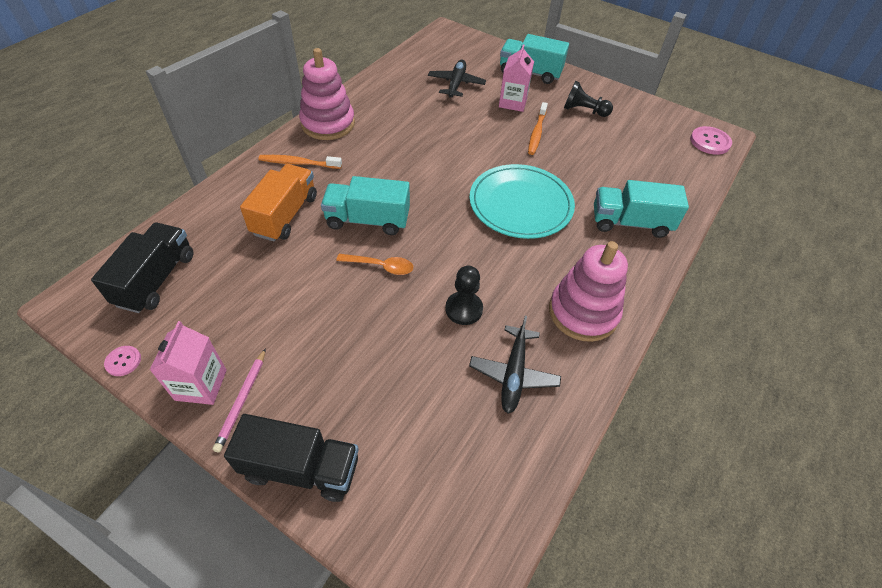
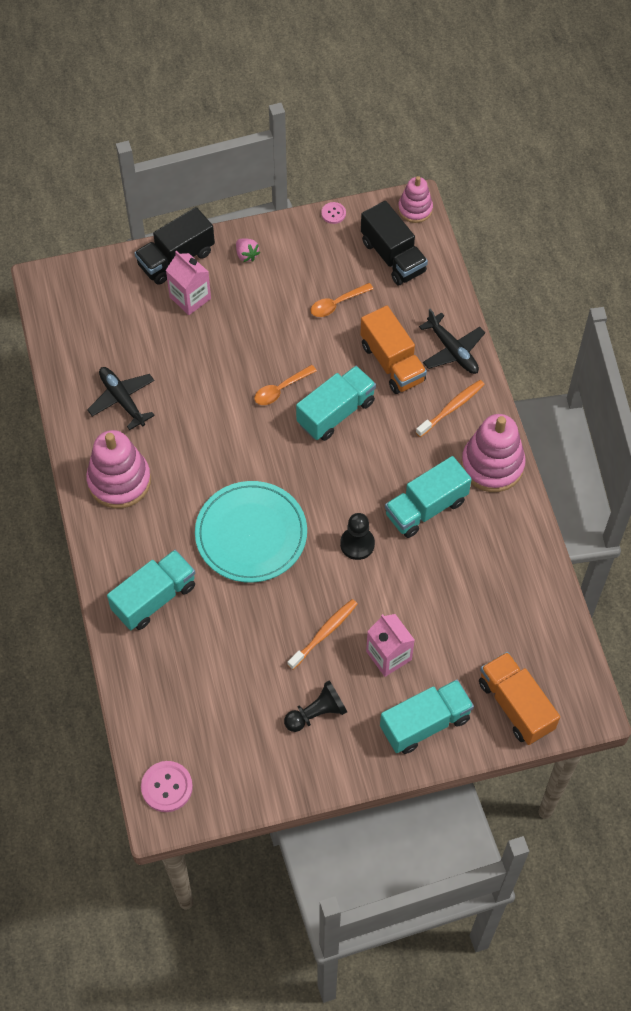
camera: 135 degrees right, 10 degrees up
(74, 298) = (415, 209): none -> pink stacking toy
(201, 385) = (278, 241): pink carton -> pink carton (190, 298)
(242, 400) = (246, 255): pink pencil -> pink strawberry
(250, 286) = (337, 304): none -> orange spoon
(396, 136) = (426, 508): none -> turquoise truck
(456, 84) = (466, 627): black plane -> black plane (452, 350)
(464, 309) = (195, 411): black pawn -> black pawn (357, 544)
(476, 50) = (515, 705): none -> orange truck
(537, 133) = (324, 633): orange toothbrush -> orange toothbrush turned 75 degrees clockwise

